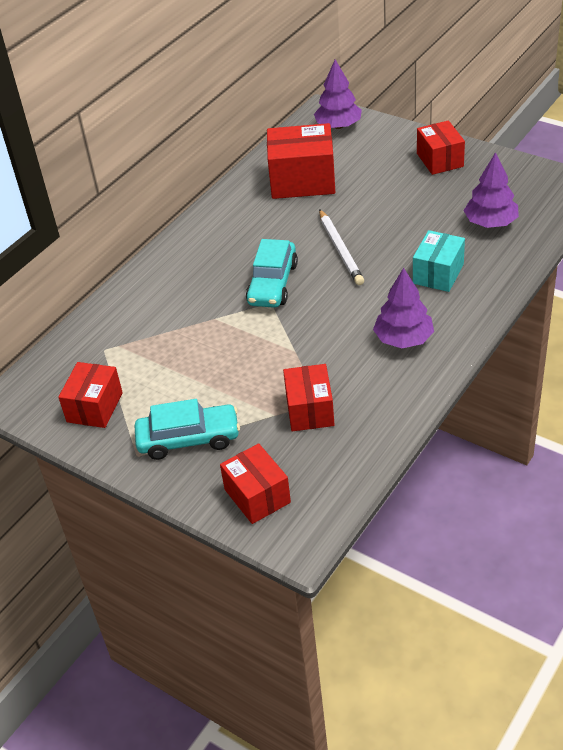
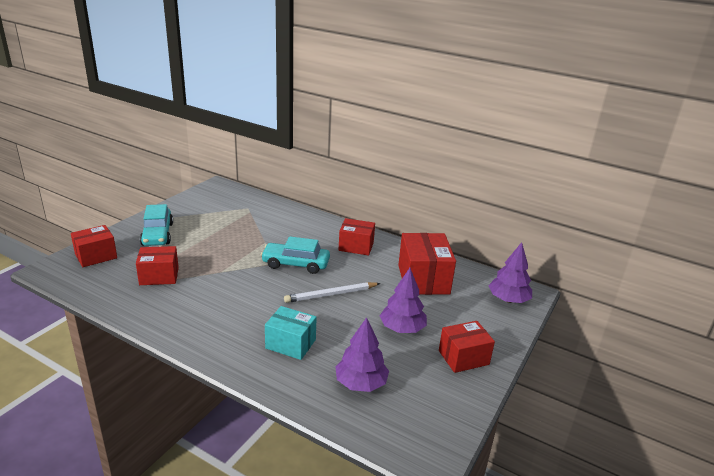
camera: 80 degrees right, 15 degrees down
(95, 407) = (199, 207): red box -> red box (356, 246)
(403, 339) = (214, 320): purple tree -> purple tree (402, 328)

